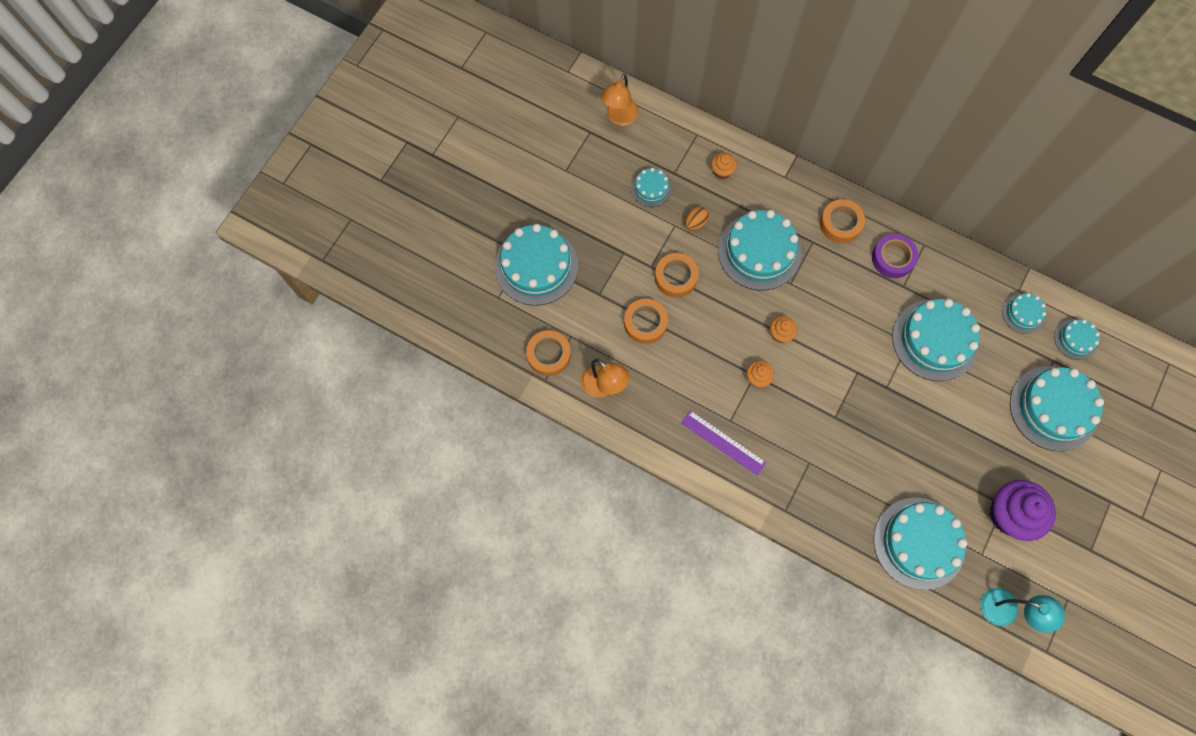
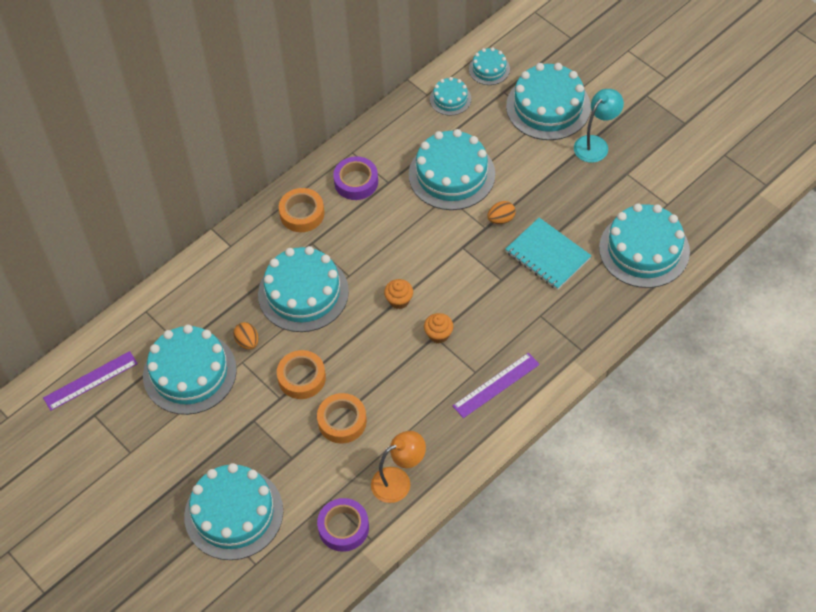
camera: 70 degrees left, 15 degrees down
(549, 355) = (343, 527): orange tape -> purple tape
(619, 117) = (90, 380): orange lamp -> purple ruler
(651, 188) = (189, 373): turquoise cake -> turquoise cake, size x2.01
(722, 171) = (199, 300): orange cupcake -> none
(877, 452) = (547, 255): none -> turquoise notebook
(902, 399) = (501, 219): none -> orange egg
(1007, 610) = (723, 202): turquoise lamp -> turquoise lamp (595, 144)
(1009, 514) = (637, 172): purple cupcake -> none

